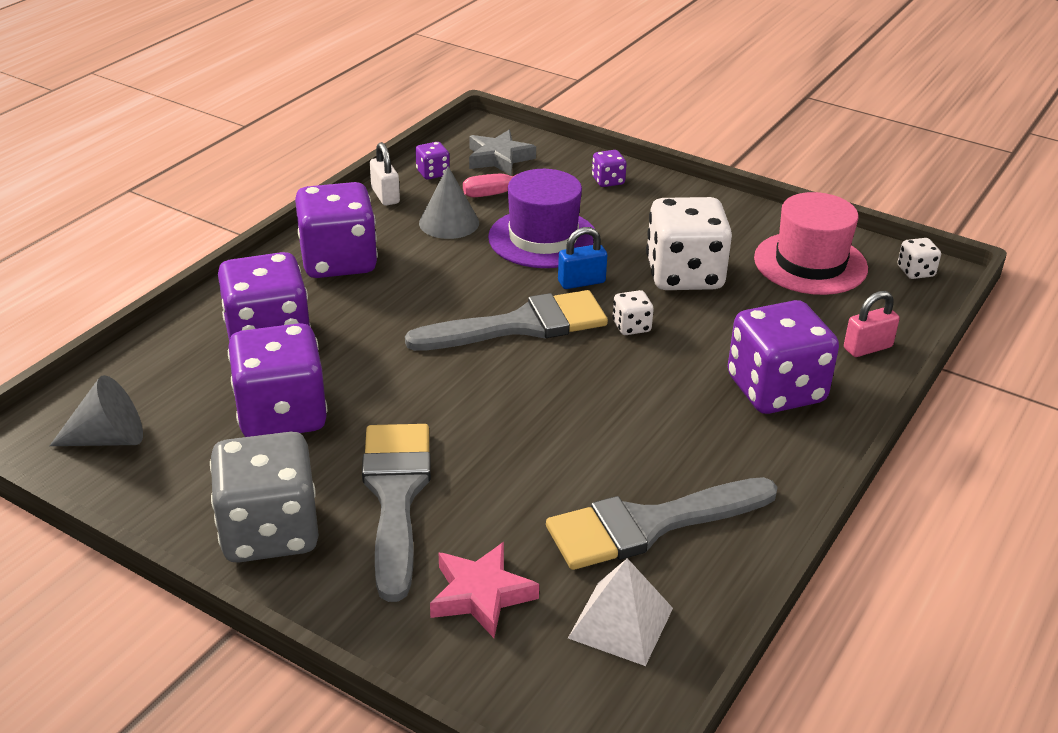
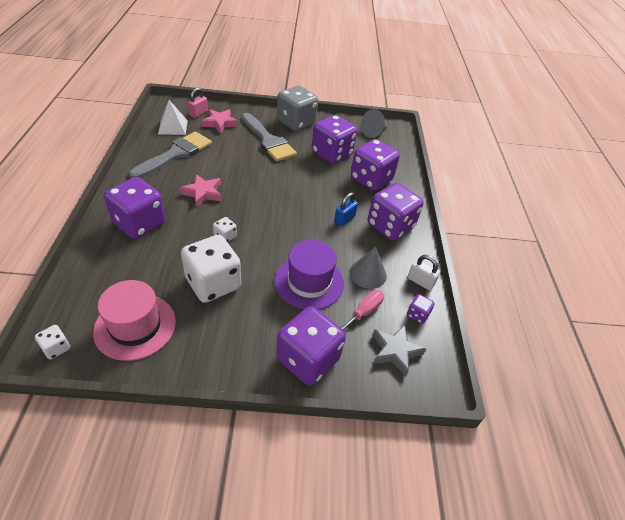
camera: 145 degrees right, 10 degrees up
(521, 325) = (277, 219): grey brush -> none
(581, 282) = (267, 256): blue padlock -> blue padlock (344, 219)
(608, 181) = (307, 359): purple dice -> purple dice, size x2.30
(631, 411) = (203, 193): none -> pink star
(867, 348) = (91, 266): pink padlock -> pink padlock (198, 113)

